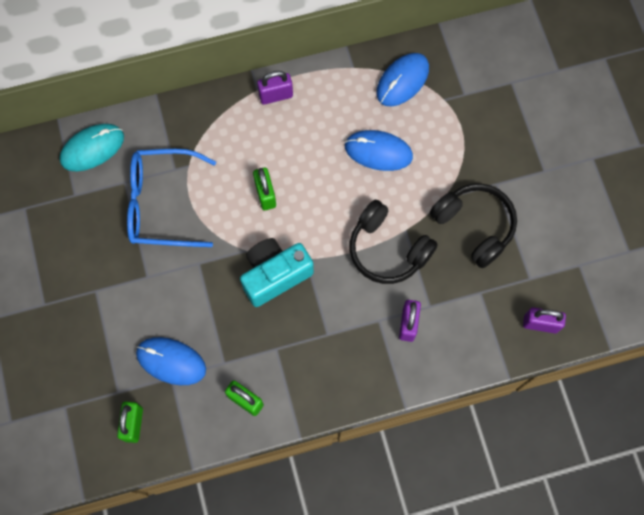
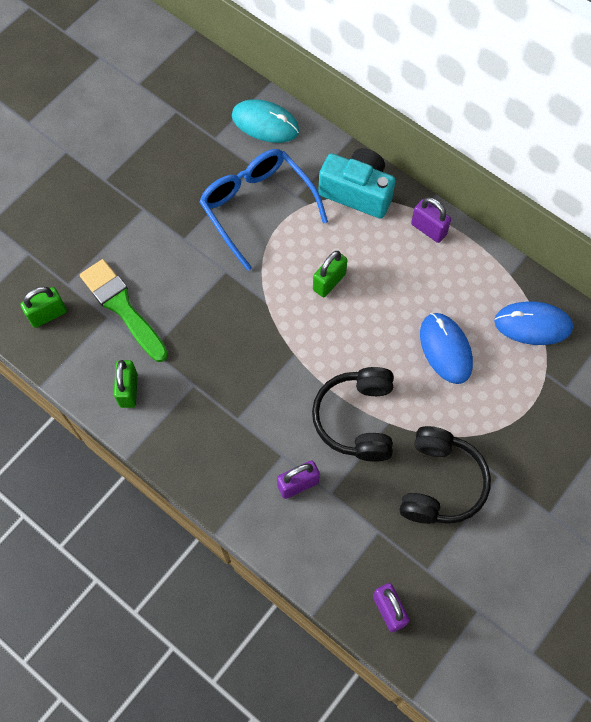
camera: 55 degrees right, 5 degrees down
(171, 361) = (122, 307): blue mouse -> green brush
(275, 275) = (260, 339): turquoise camera -> turquoise camera (357, 192)

